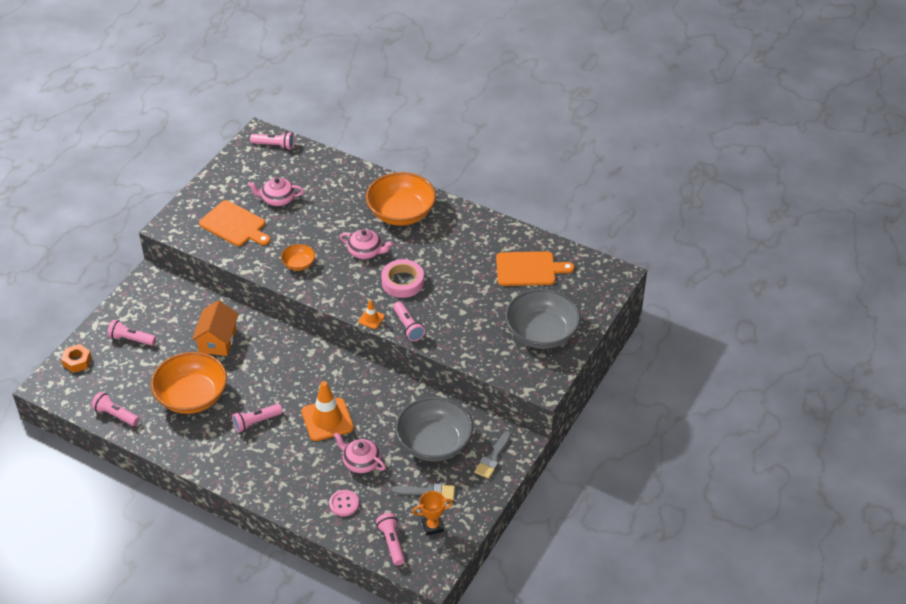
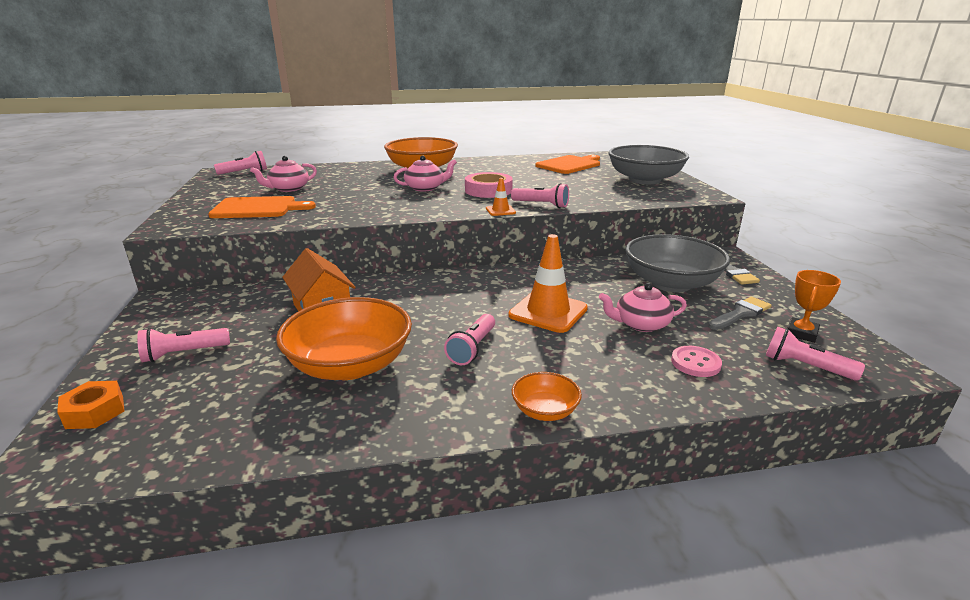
camera: 40 degrees left, 20 degrees down
(115, 415) = (236, 440): pink flashlight -> none
(298, 264) = (369, 207): orange bowl -> orange bowl (545, 411)

